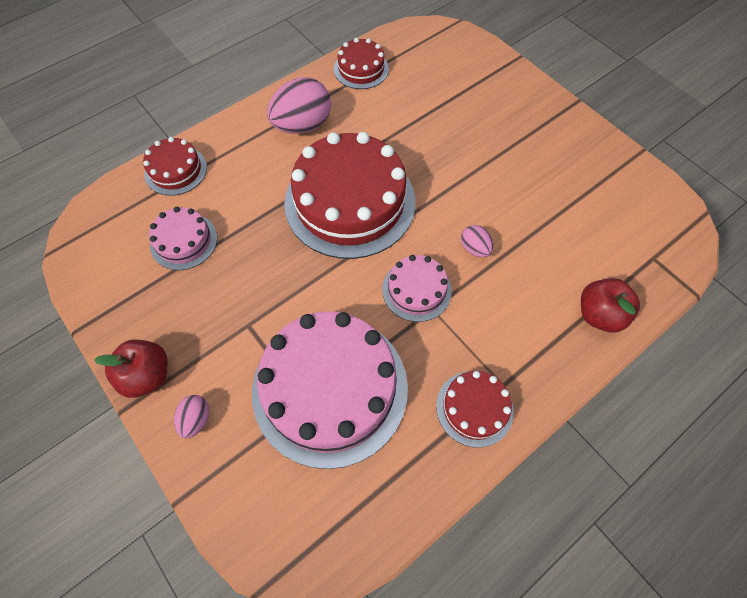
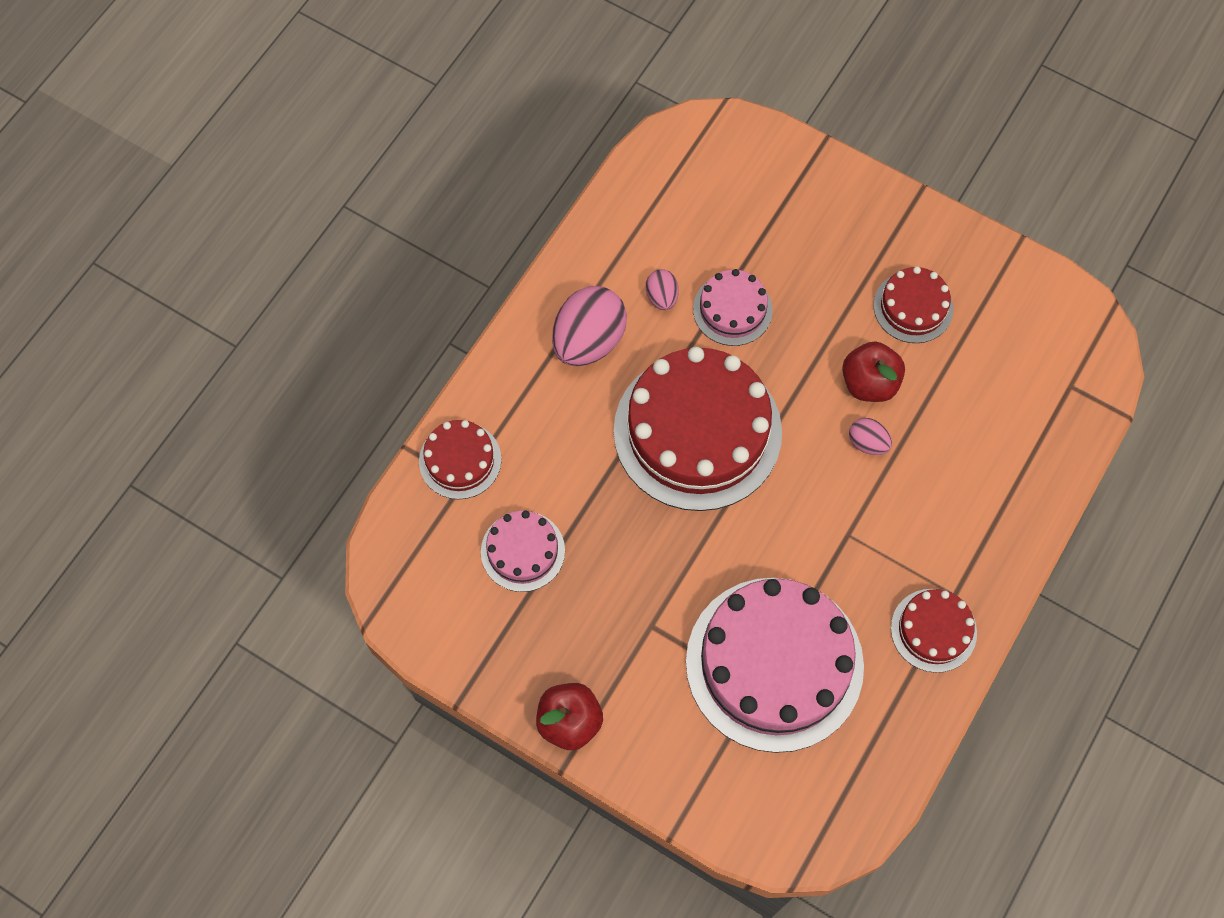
camera: 20 degrees left, 5 degrees up
(196, 419) = (648, 748): pink egg -> pink egg (662, 297)
(361, 69) = (625, 227): red cake -> red cake (913, 307)
(416, 290) = (821, 517): pink cake -> pink cake (732, 309)
(599, 314) = (1030, 477): red apple -> red apple (869, 383)

